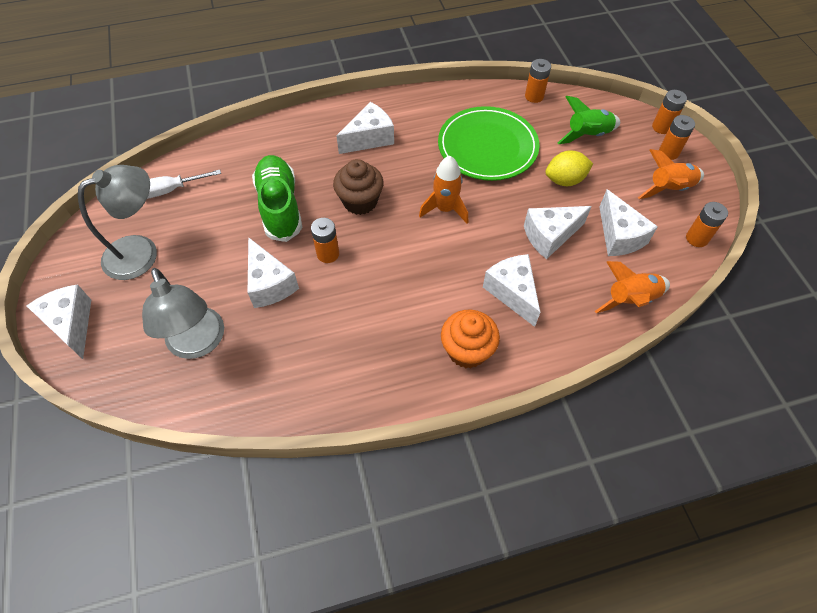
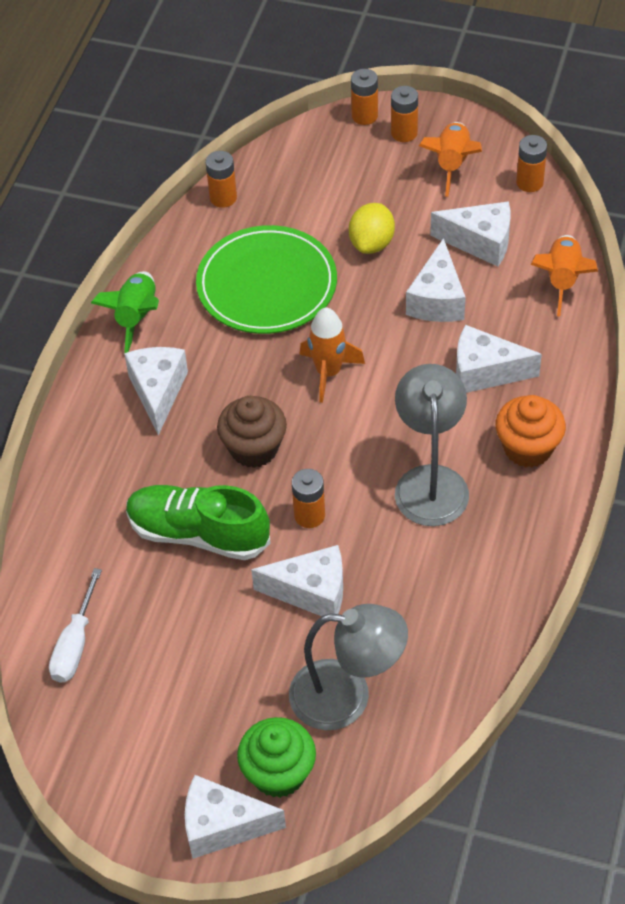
camera: 55 degrees left, 5 degrees down
(122, 335) = (278, 773): none -> green cupcake
(141, 252) = (159, 711): grey lamp -> grey lamp (430, 481)
(587, 135) = (324, 185): green rocket -> green rocket (136, 317)

